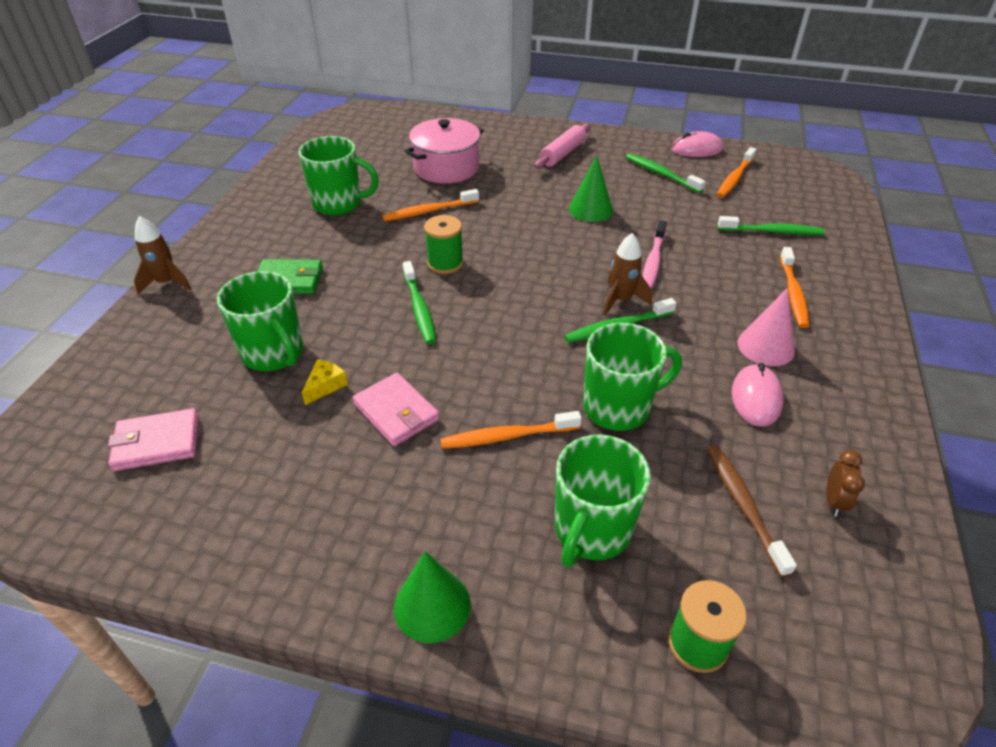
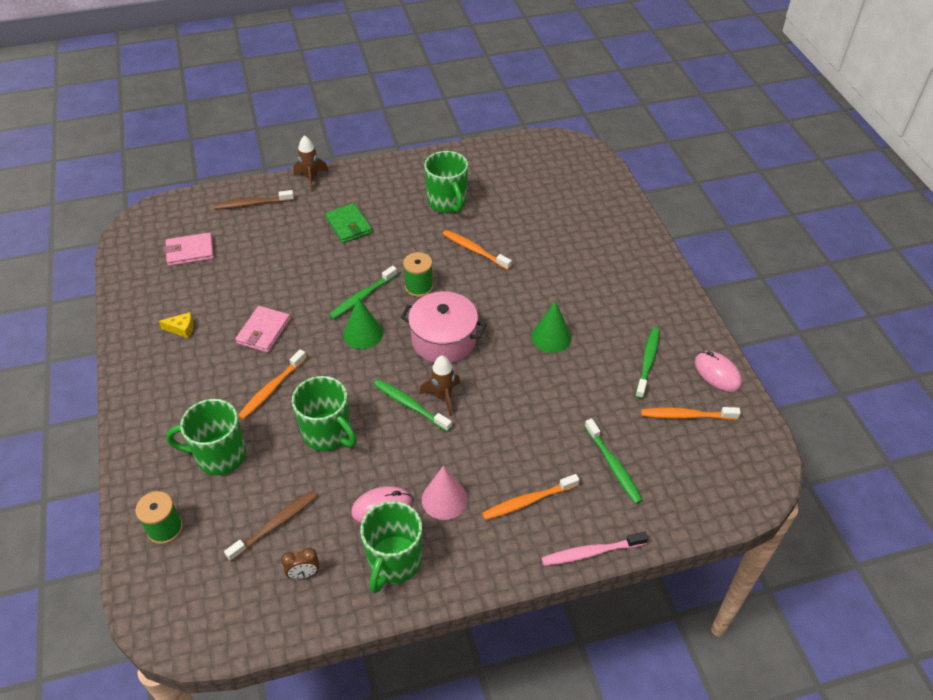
camera: 60 degrees right, 5 degrees up
(143, 348) = (252, 204): none -> brown toothbrush
(157, 443) = (190, 251): pink wallet -> pink wallet turned 60 degrees counterclockwise
(274, 353) = (280, 256): green mug -> green mug (394, 562)
(325, 386) = (267, 291): yellow cheese -> yellow cheese (181, 329)
(432, 605) = (141, 408): green cone -> green cone (363, 333)
(446, 168) = (541, 232): pink pot -> pink pot (443, 340)
(507, 436) = (271, 389): orange toothbrush -> orange toothbrush turned 105 degrees counterclockwise
(563, 154) = (624, 288): pink rolling pin -> none
(653, 262) = (505, 399): pink toothbrush -> pink toothbrush (591, 552)

